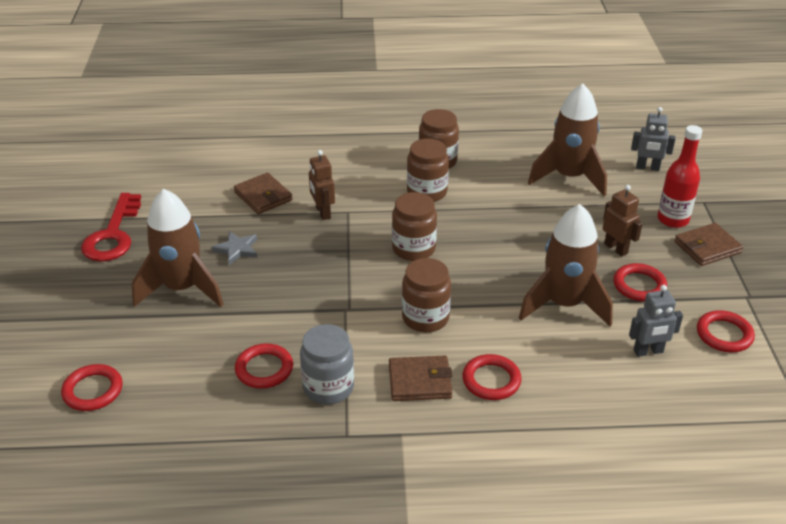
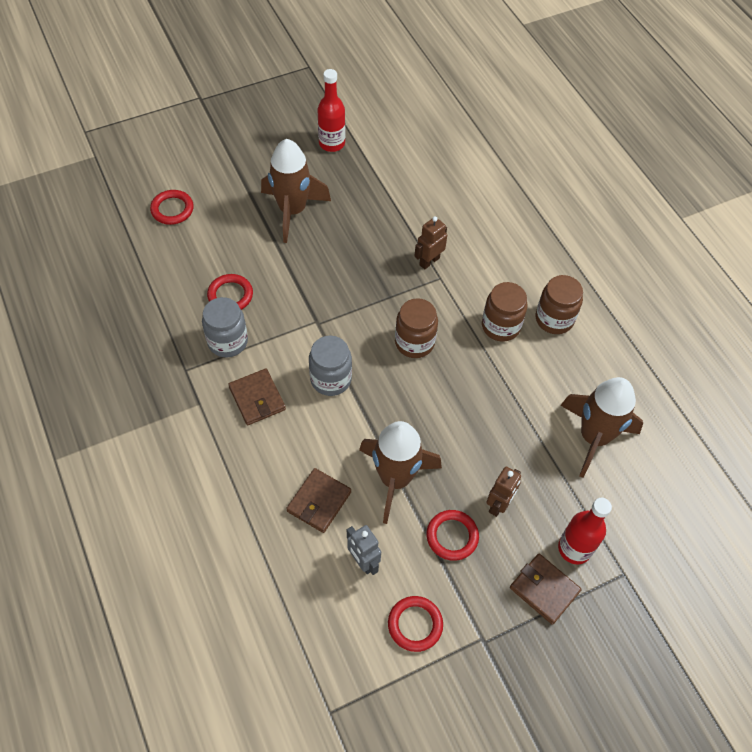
camera: 65 degrees right, 20 degrees up
(113, 235) = (332, 143): red key -> red bottle
(237, 249) = (353, 224): grey star -> none
(263, 196) = (429, 213): brown wallet -> brown wallet (319, 502)
(425, 318) = (331, 379): brown jar -> grey jar
(491, 380) = (278, 447): red ring -> none
(647, 168) = (655, 507): grey robot -> none

